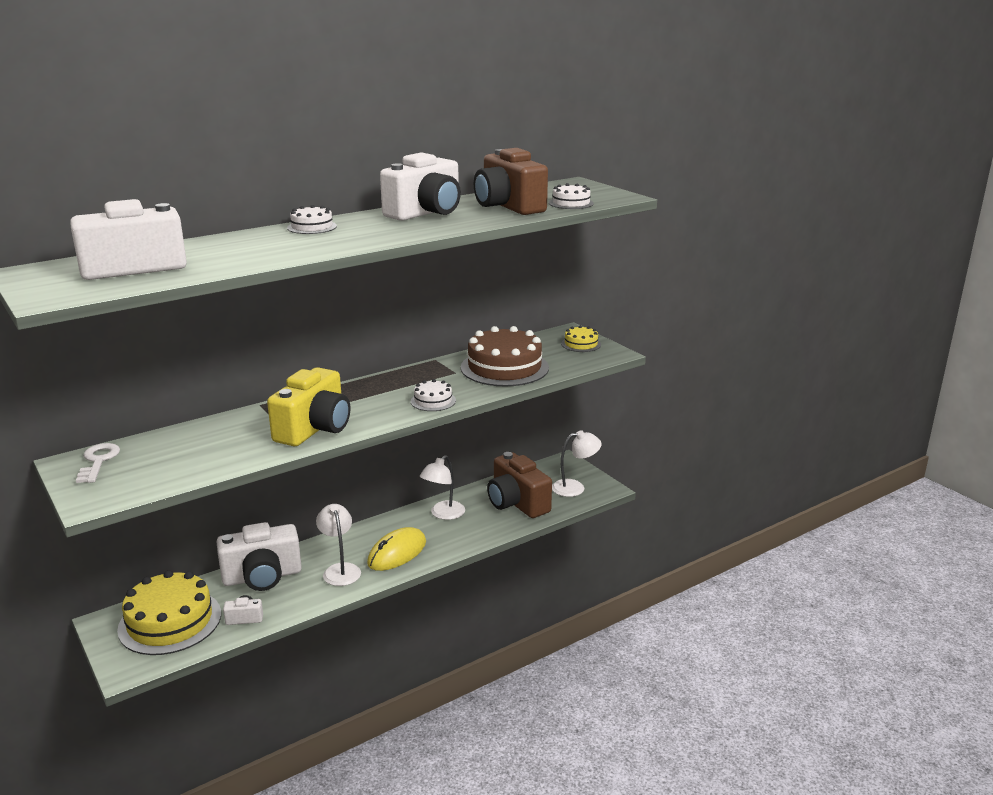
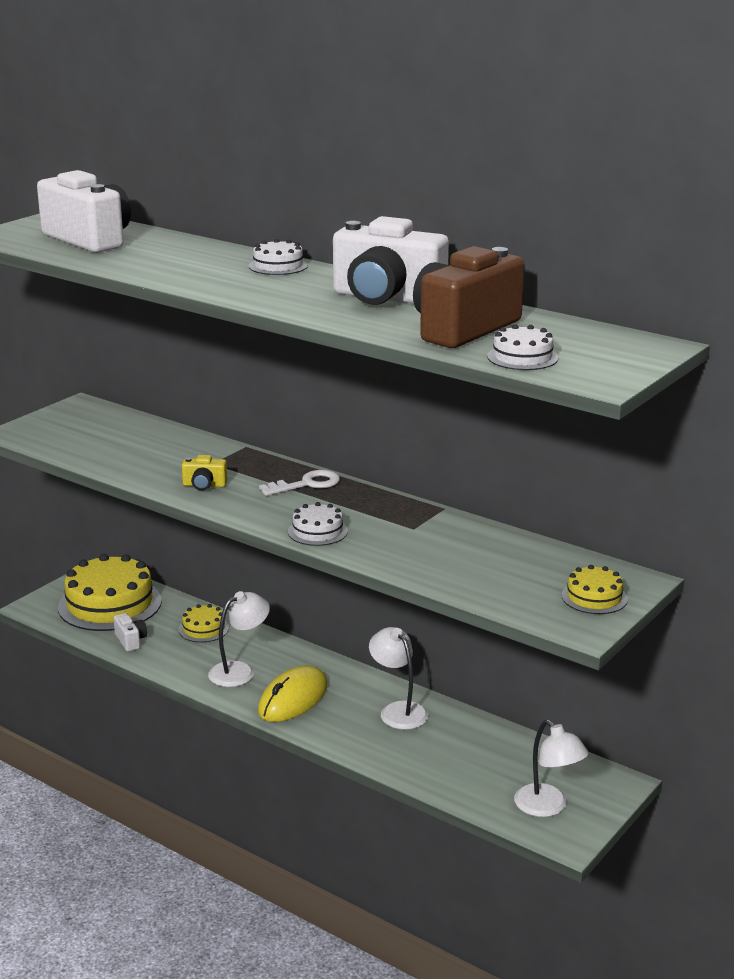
camera: 70 degrees right, 0 degrees up
(98, 461) = (88, 414): white key -> white key (306, 484)
(262, 577) = (203, 629): white camera -> yellow cake
(314, 429) = (204, 485): yellow camera -> yellow camera, size x0.44
(397, 553) = (293, 699): yellow mouse -> yellow mouse turned 75 degrees counterclockwise
(443, 514) = (398, 710): white lamp -> white lamp turned 45 degrees clockwise
(504, 367) = (456, 556): brown cake -> none
(517, 503) = (466, 763): brown camera -> none

